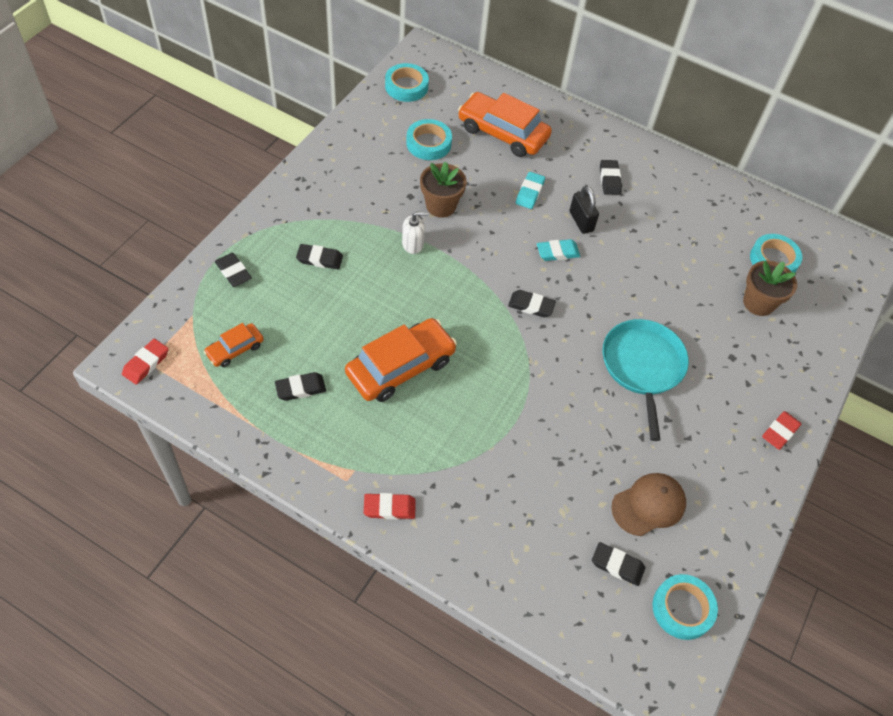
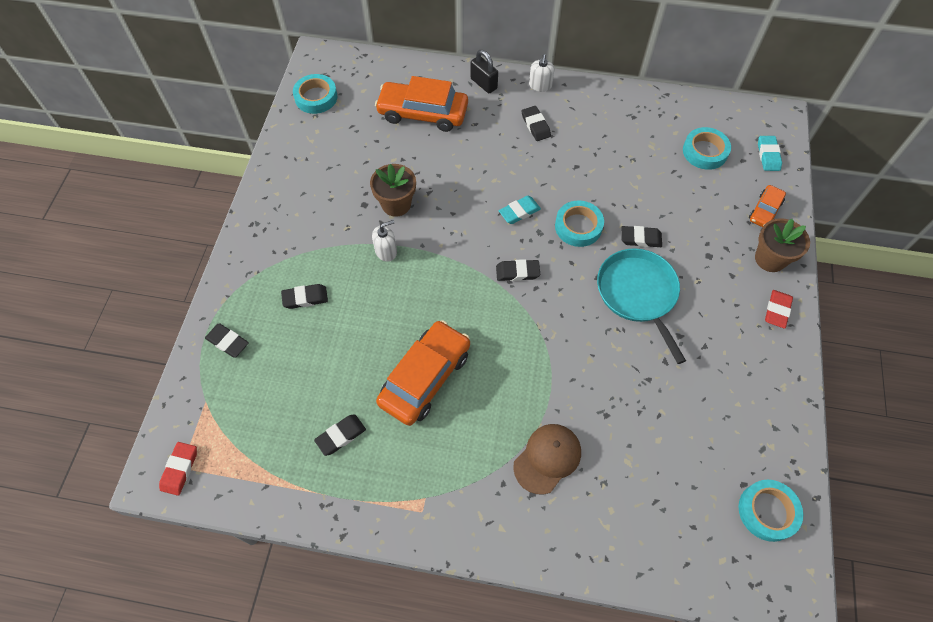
camera: 15 degrees left, 5 degrees up
(235, 349) = (261, 420): orange car -> orange car (765, 211)
(389, 508) = (473, 522): red eraser -> none
(428, 143) = (360, 146): turquoise tape -> turquoise tape (578, 226)
(530, 192) = (471, 163): turquoise eraser -> turquoise eraser (768, 155)
(581, 221) = (527, 174): black padlock -> black padlock (483, 84)
(617, 565) = (696, 493): black eraser -> black eraser (640, 238)
(631, 144) = (540, 85): none -> white soap dispenser
(648, 505) = (698, 424): brown cap -> brown cap (547, 458)
(758, 303) = (709, 196): brown flower pot -> brown flower pot (770, 259)

